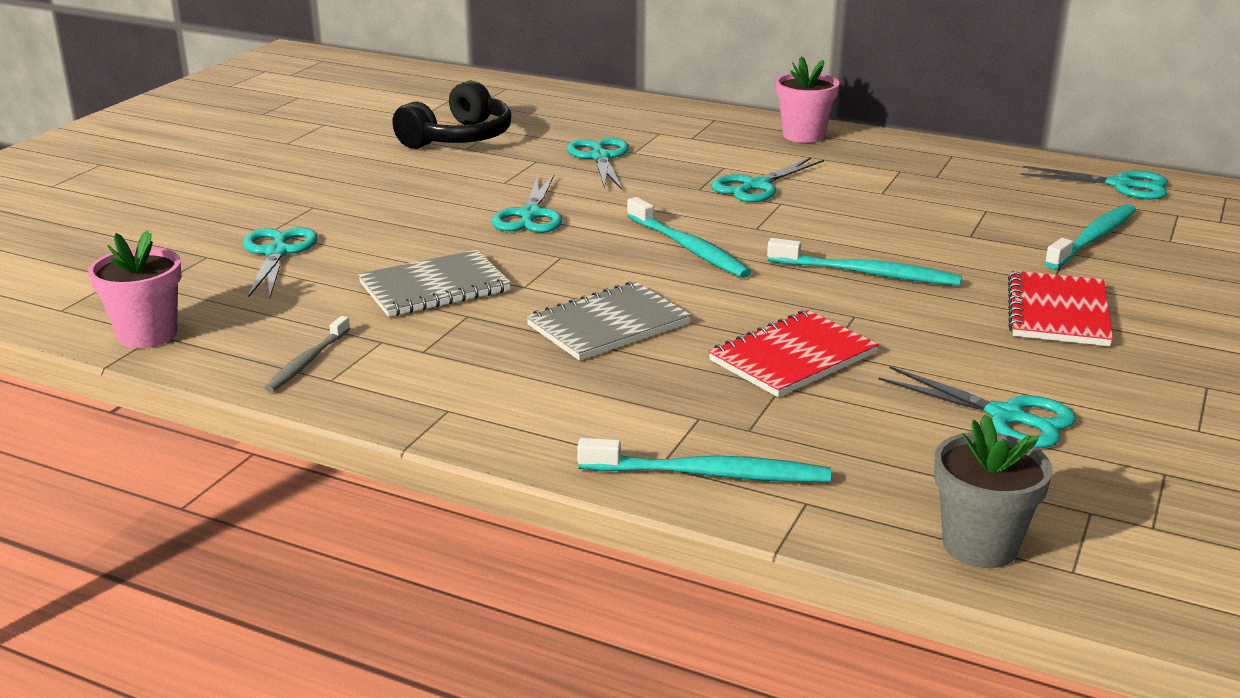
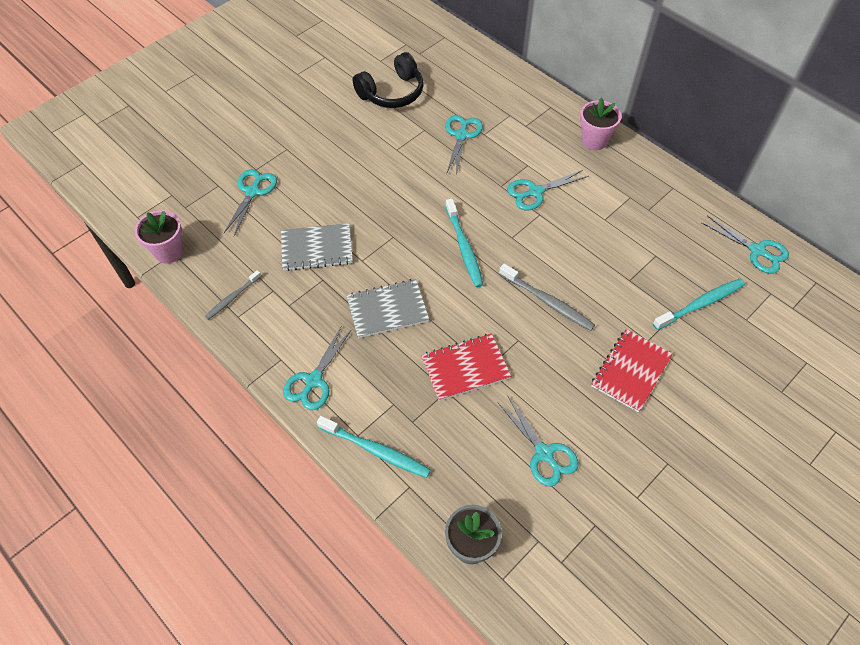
camera: 20 degrees right, 30 degrees up
(530, 215) = (395, 190): turquoise scissors -> turquoise scissors (313, 381)
(867, 273) = (547, 302): turquoise toothbrush -> grey toothbrush

